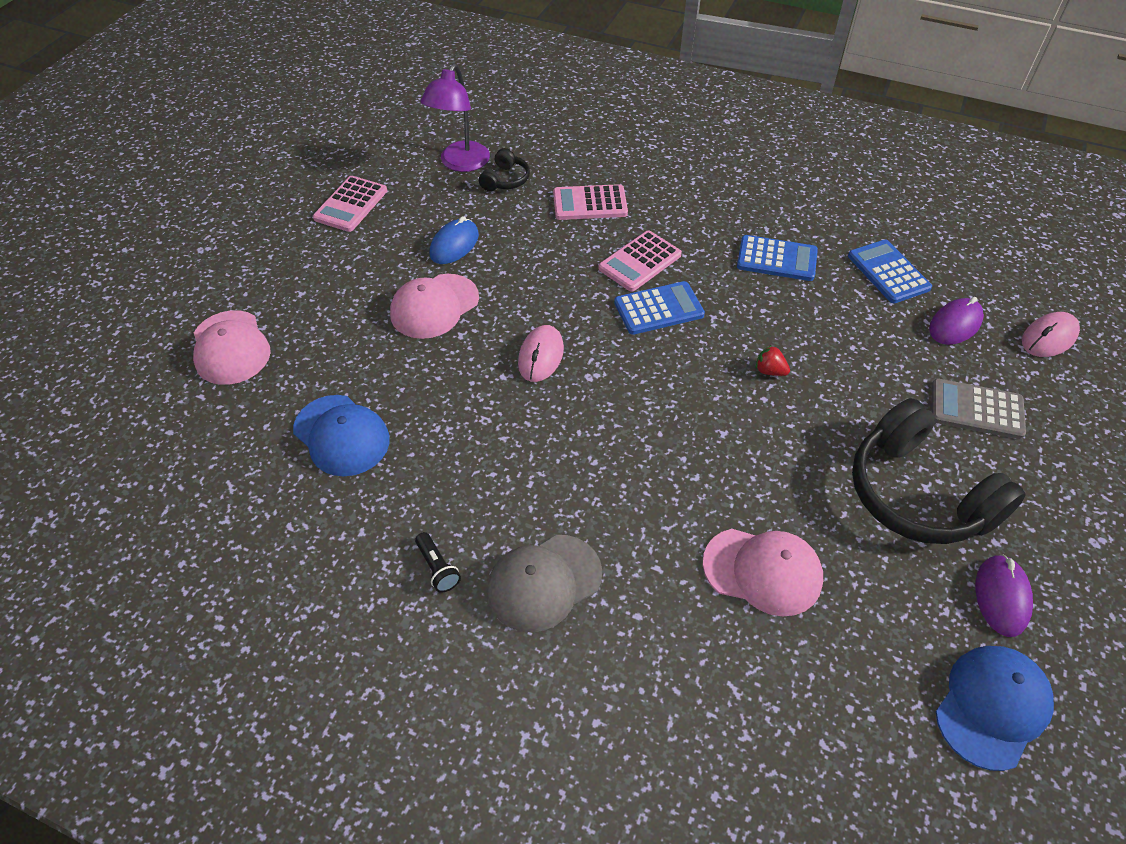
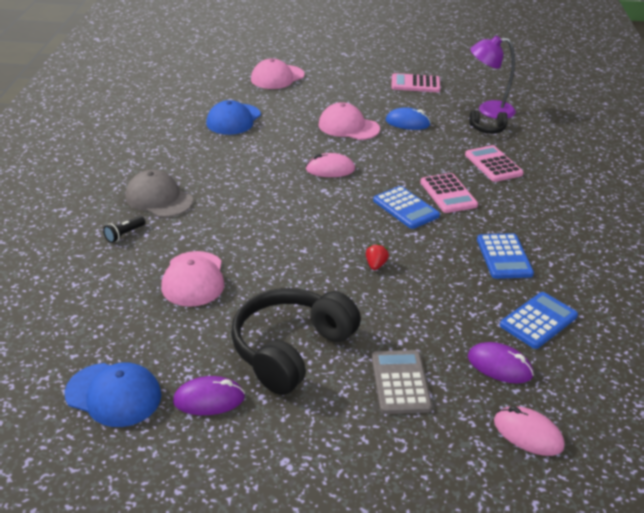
camera: 70 degrees right, 15 degrees down
(437, 568) = (157, 164): black flashlight -> black flashlight (124, 234)
(640, 262) = (448, 194): pink calculator -> pink calculator turned 135 degrees counterclockwise

